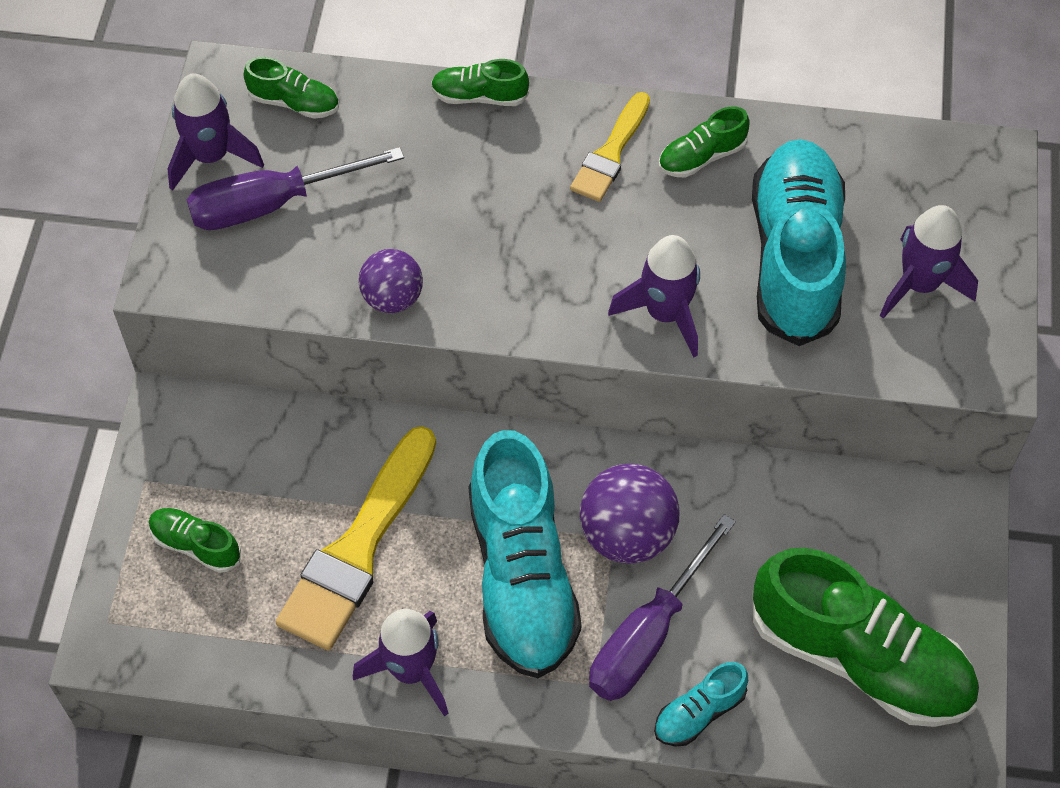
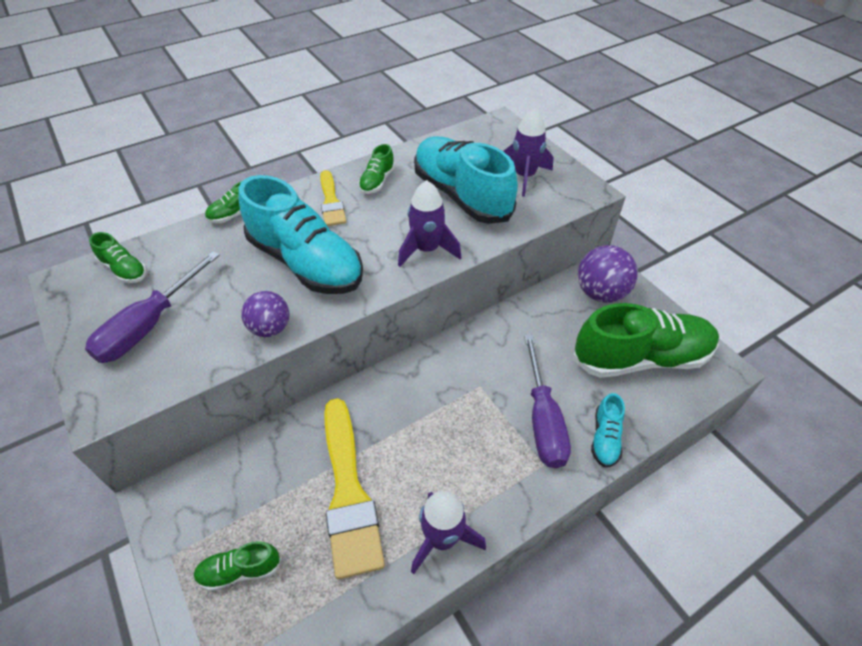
camera: 40 degrees left, 10 degrees down
(211, 156) = (86, 324): purple rocket -> none
(294, 102) = (124, 270): green shoe -> green shoe turned 60 degrees clockwise
(522, 576) = (453, 438): turquoise shoe -> turquoise shoe (306, 263)
(627, 534) = (484, 379): purple ball -> purple ball (600, 293)

